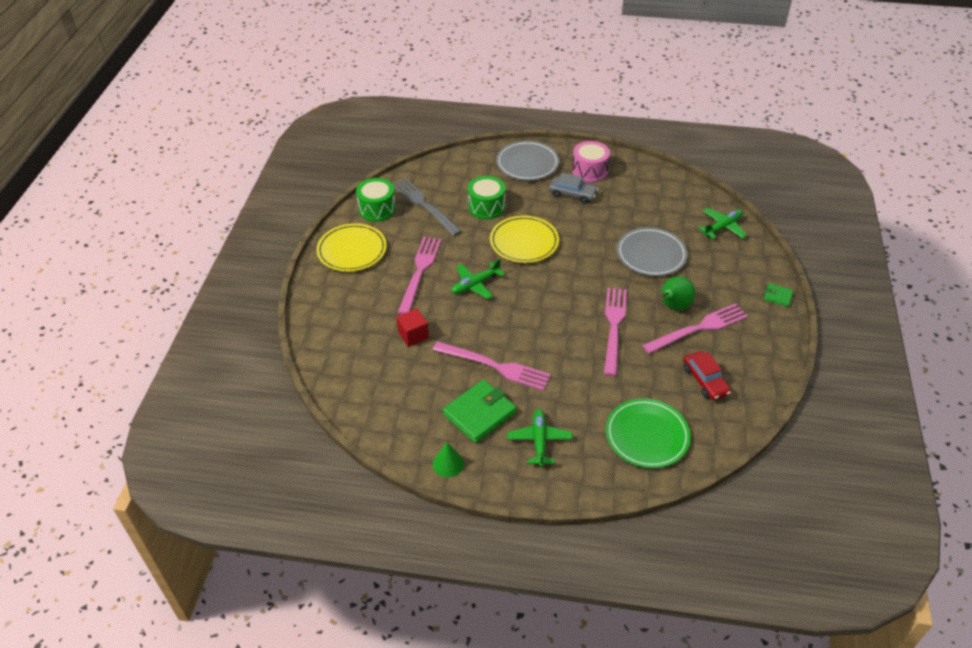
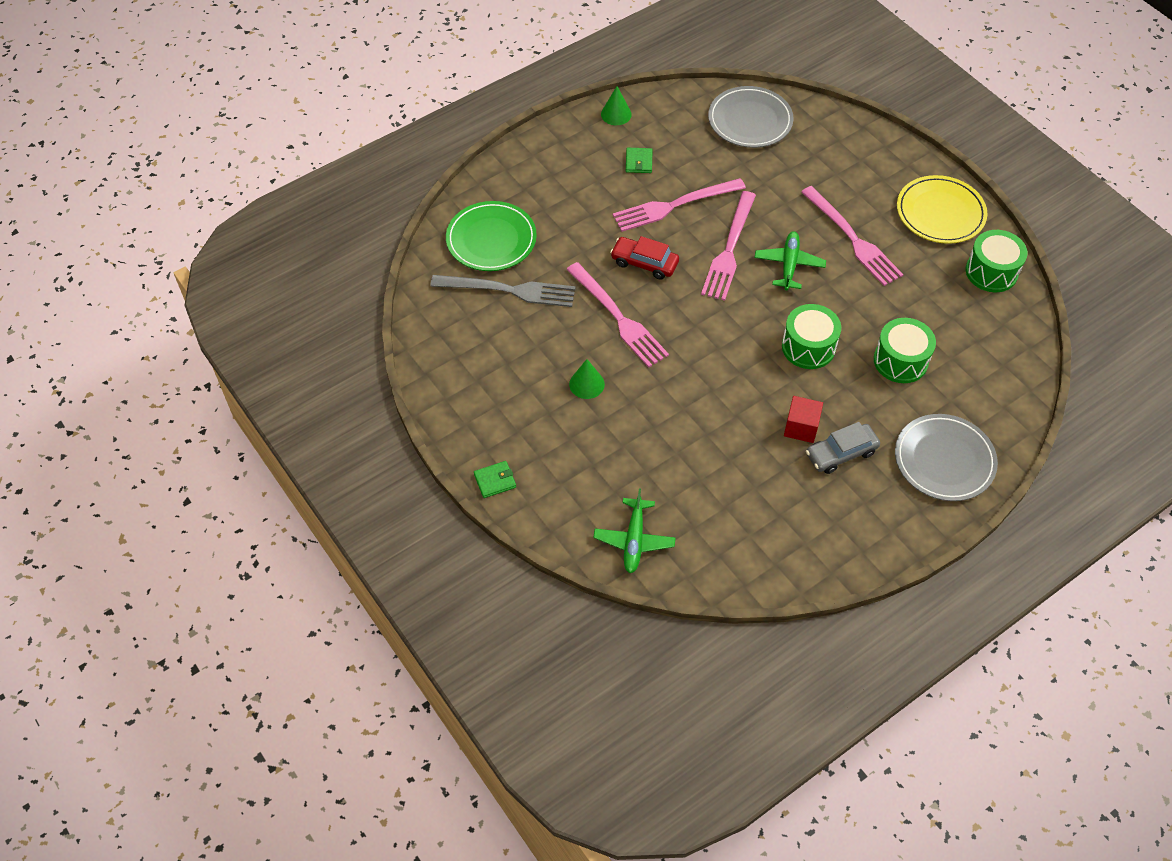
camera: 135 degrees right, 10 degrees up
(413, 335) = (773, 181): red cube -> red cube (801, 427)
(424, 205) = (959, 312): grey fork -> grey fork (509, 290)
(479, 413) = (638, 162): green wallet -> green wallet, size x0.50
(524, 242) = (808, 347): yellow plate -> green drum
(539, 440) = (570, 176): green plane -> none
(589, 171) = (867, 508): pink drum -> none
(651, 254) = (671, 434): grey plate -> grey plate (750, 120)
(673, 306) = (586, 384): green pear -> green cone
(698, 328) = (540, 377): pink fork -> pink fork (729, 250)
(705, 381) = (486, 324): red car -> red car (644, 263)

